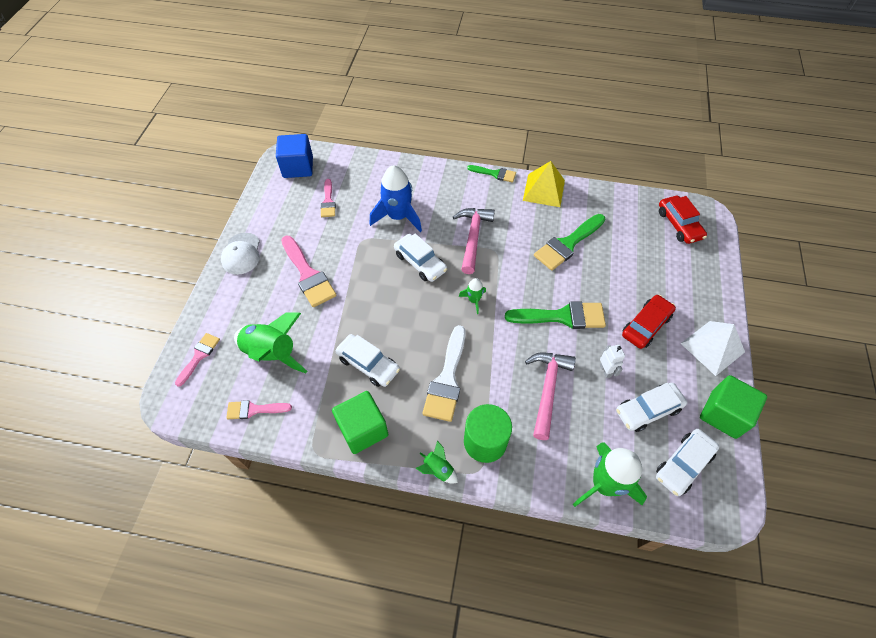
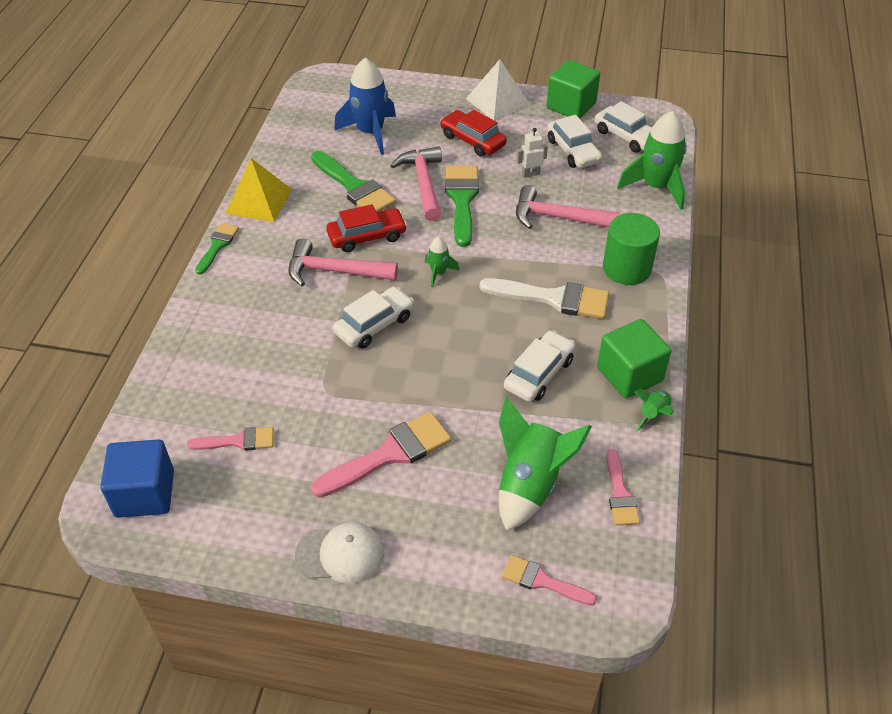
camera: 90 degrees left, 10 degrees down
(398, 216) = (285, 351): blue rocket -> blue rocket (370, 133)
(437, 469) = (666, 307): green rocket -> green rocket (653, 414)
(579, 289) = (423, 183): none -> pink hammer
(679, 224) = (333, 100): red car -> red car (367, 236)

